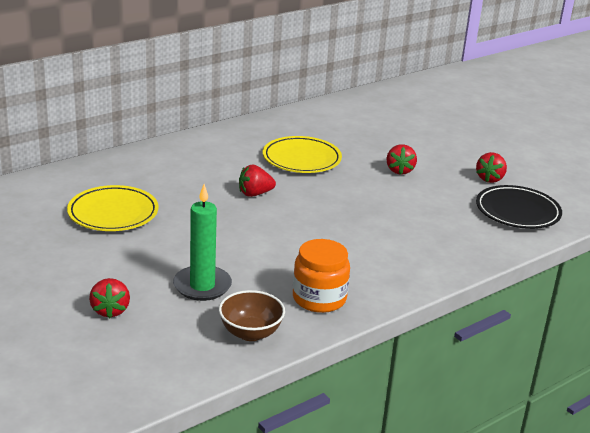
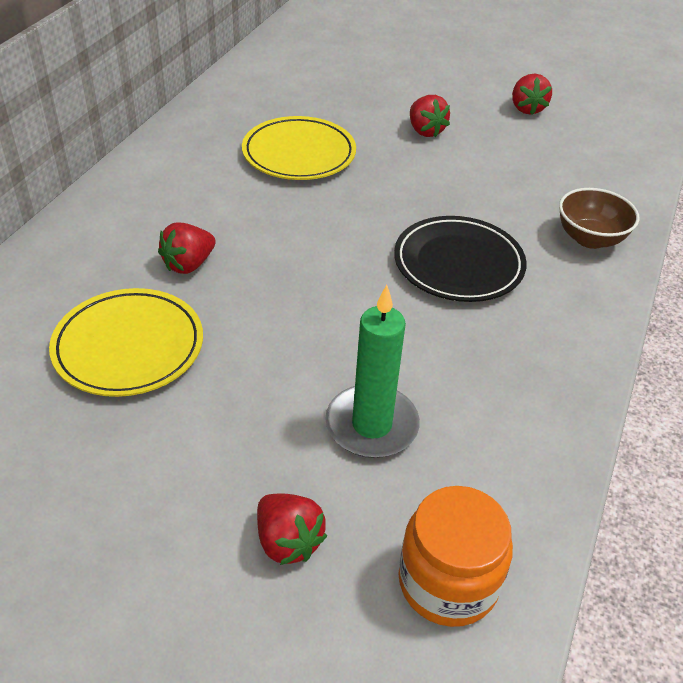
camera: 30 degrees left, 15 degrees up
(250, 333) = (509, 479): brown bowl -> brown bowl (590, 238)
(255, 194) = (293, 232): red strawberry -> red strawberry (188, 264)
(319, 298) = (530, 373): orange jar -> orange jar (448, 582)
(517, 211) = (597, 144): black plate -> black plate (458, 264)

